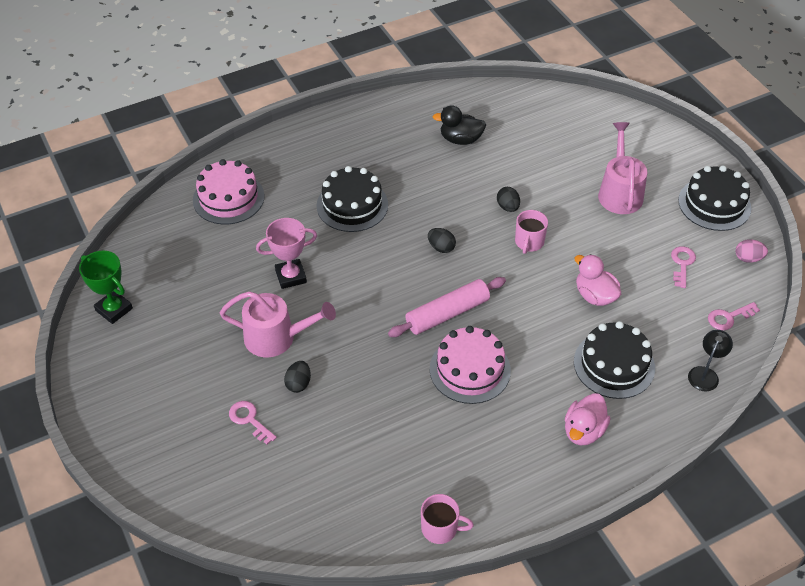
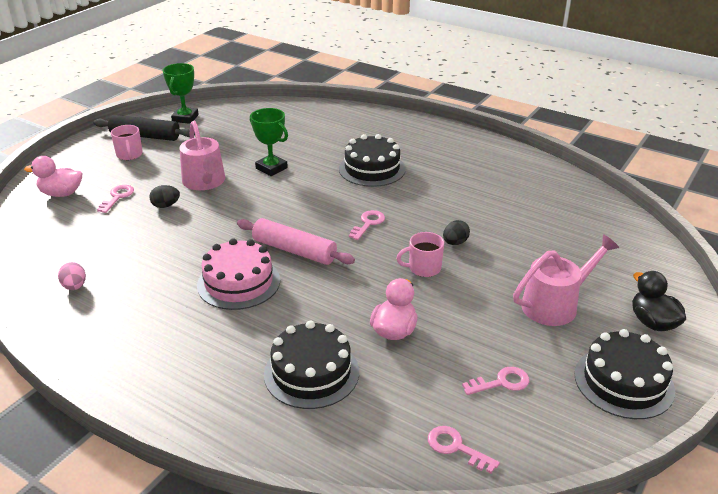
camera: 60 degrees right, 15 degrees down
(126, 358) = (145, 136): none -> black rolling pin
(228, 198) = (325, 121): pink cake -> none
(291, 276) = (271, 168): pink trophy -> green trophy
(440, 528) = (48, 322): pink mug -> pink mug (129, 155)
(441, 247) = (368, 223): black egg -> pink key
(460, 139) = (508, 193): black duck -> black duck (653, 322)
(583, 431) = (209, 377): pink duck -> pink duck (61, 193)
(705, 374) = (352, 451): black lamp -> none
(748, 258) = (569, 438): pink egg -> pink egg (75, 286)

